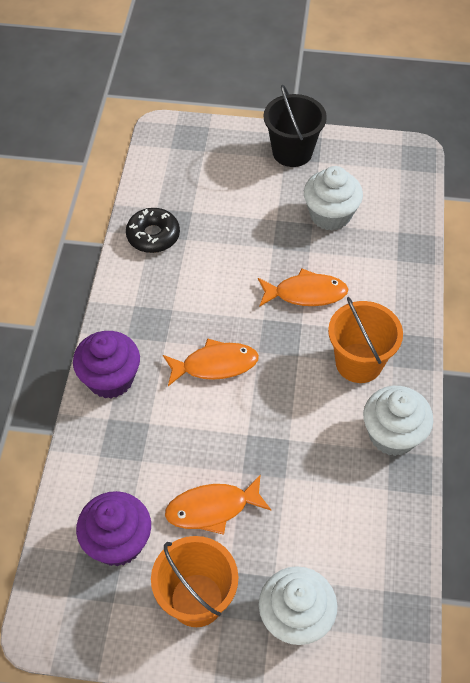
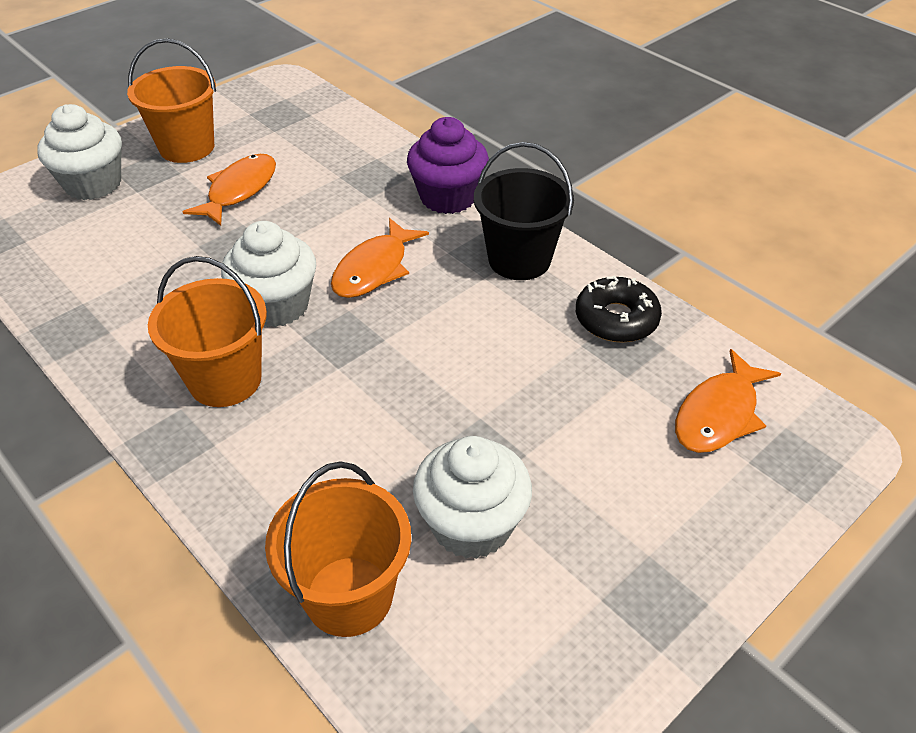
camera: 130 degrees right, 10 degrees down
(118, 542) = (288, 134): purple cupcake -> none
(292, 152) = (655, 575): black bucket -> black bucket (519, 259)
(306, 293) = (372, 400): orange fish -> orange fish (719, 414)
(392, 435) = (118, 345): white cupcake -> white cupcake (276, 305)
(401, 230) = (349, 596): none -> orange bucket

